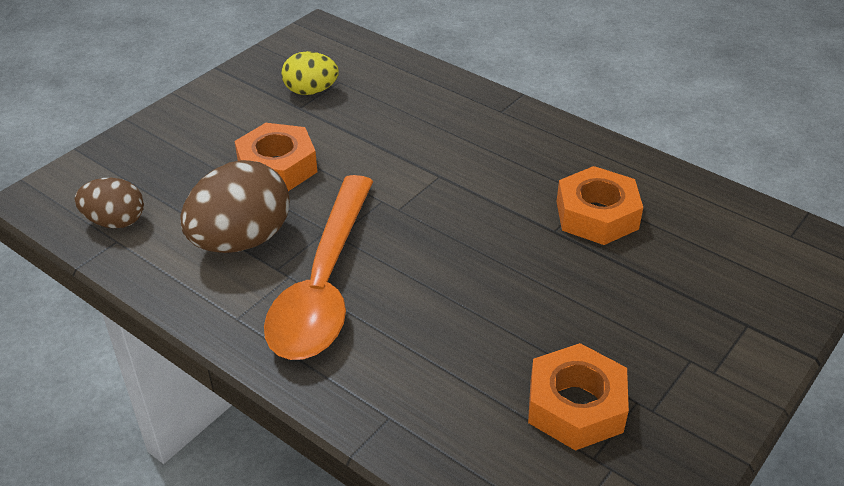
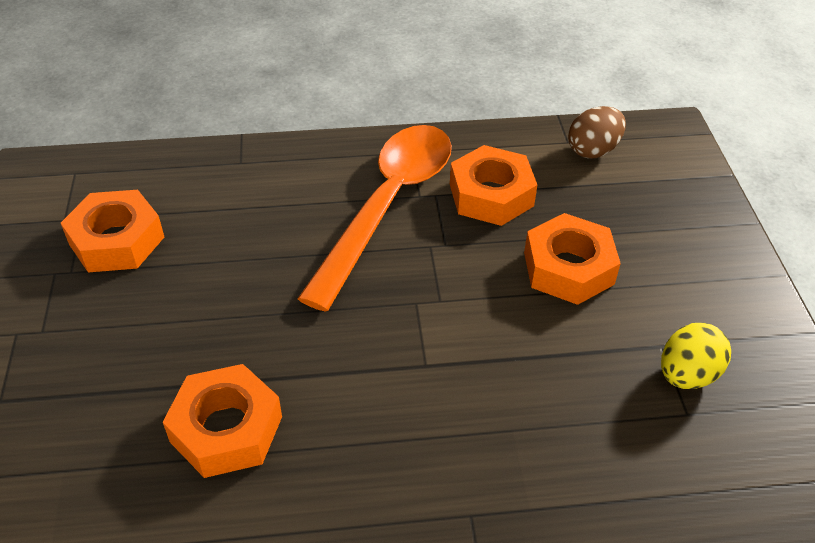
camera: 135 degrees right, 5 degrees up
(241, 240) = (491, 195): brown egg -> orange nut
(324, 284) = (387, 206): orange spoon -> orange spoon turned 60 degrees clockwise

